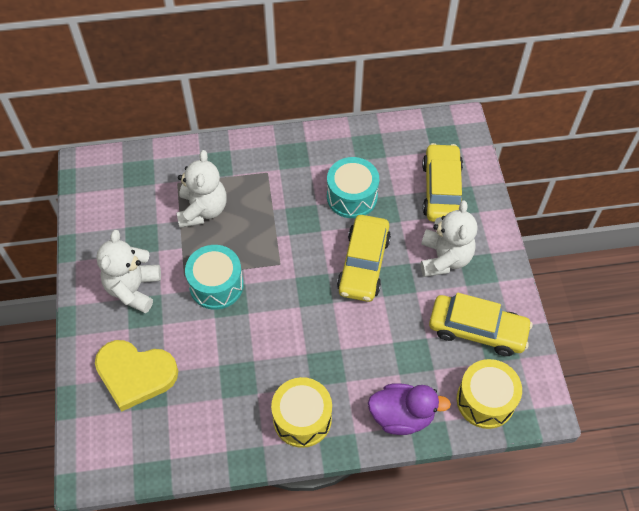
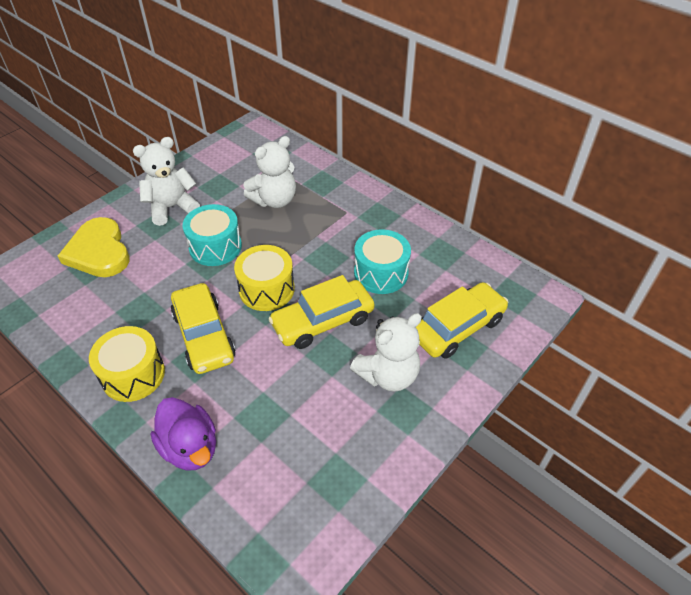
camera: 50 degrees right, 10 degrees down
(477, 330) = (336, 451): yellow car -> yellow car (204, 336)
(485, 400) = (262, 509): yellow drum -> yellow drum (266, 289)

